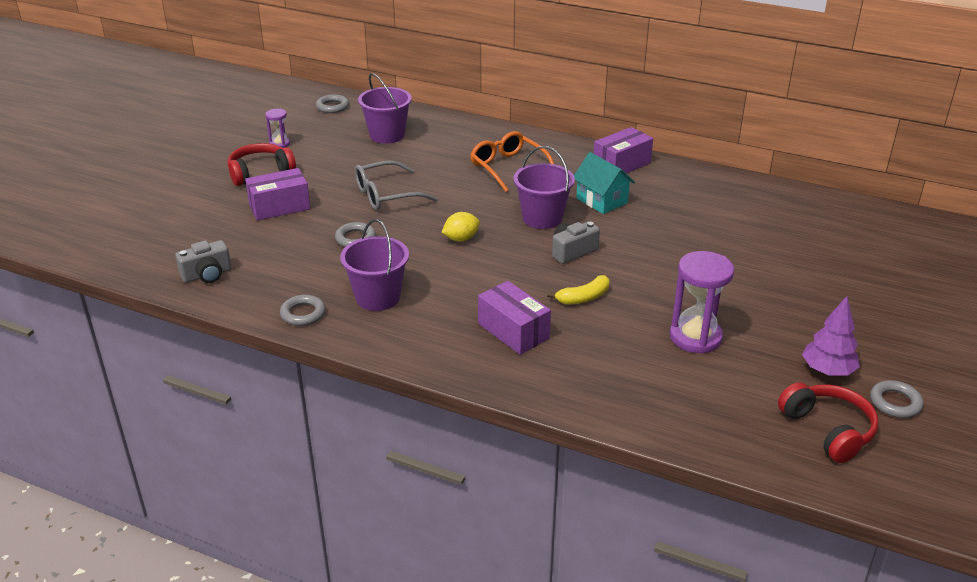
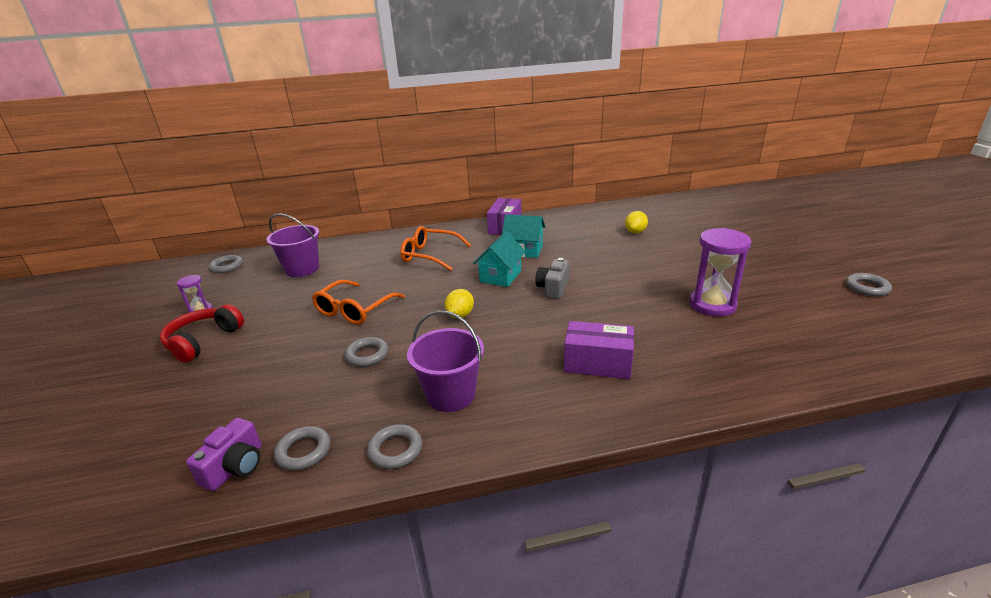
camera: 35 degrees left, 5 degrees down
(207, 275) = (235, 467): grey camera -> purple camera
(251, 285) = (304, 451): none -> grey ring
(279, 207) = (257, 361): purple box -> none
(386, 195) = (354, 310): grey glasses -> orange glasses
(542, 218) = (500, 276): purple bucket -> turquoise house
(583, 298) = (607, 314): yellow banana -> none
(751, 230) = (635, 232): none -> yellow lemon
(827, 371) = (807, 287): purple tree -> none
(828, 430) = (873, 322): red headphones -> none

